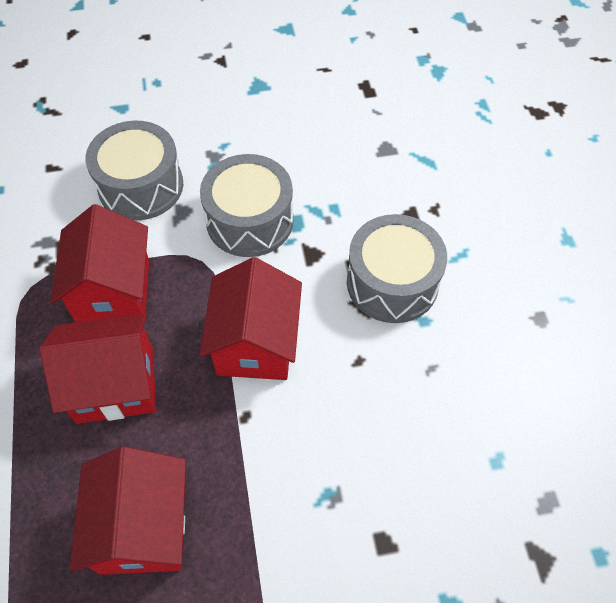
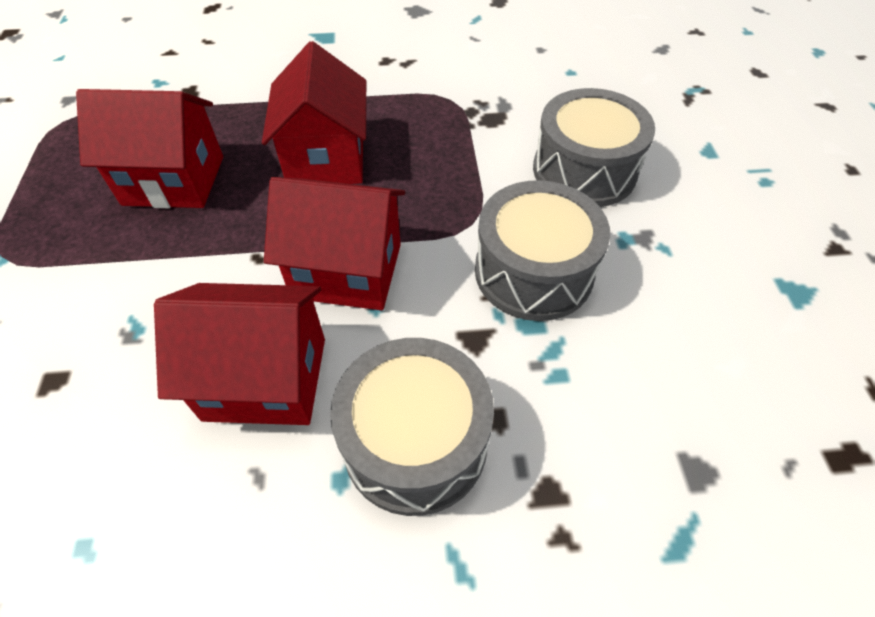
camera: 95 degrees right, 5 degrees down
(113, 291) = (437, 153): red house -> red house (266, 378)

